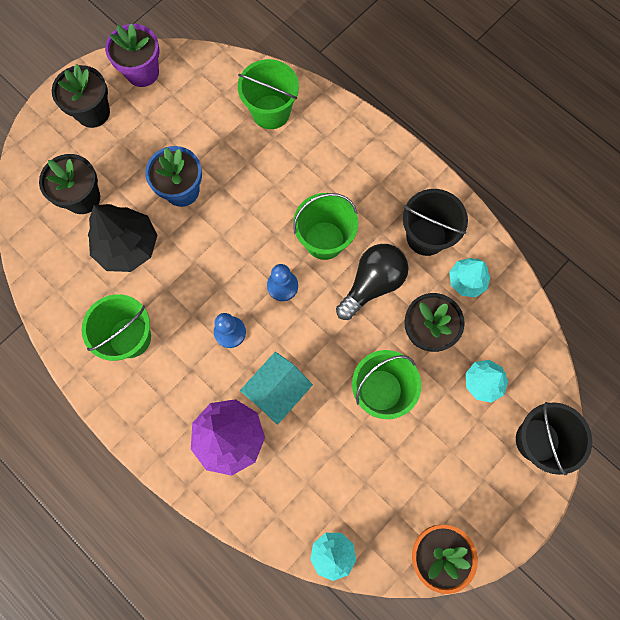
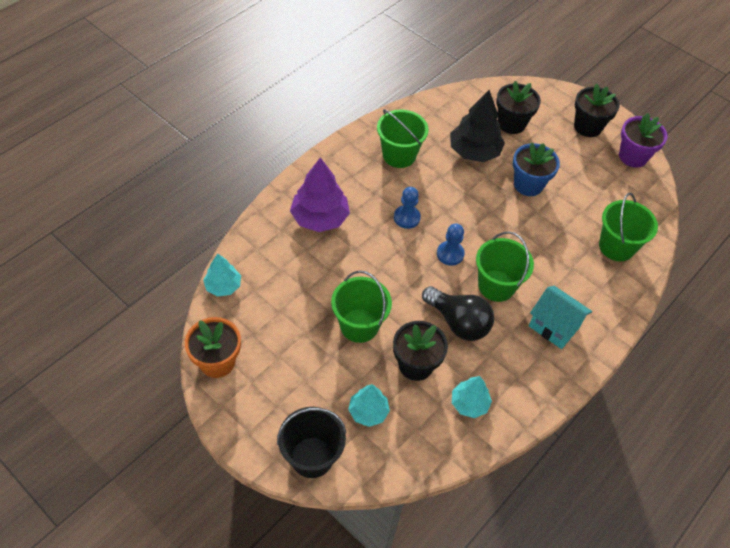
camera: 85 degrees right, 20 degrees down
(278, 391) = (357, 250): turquoise house -> turquoise house (554, 326)
(426, 236) = (511, 370): black bucket -> none

